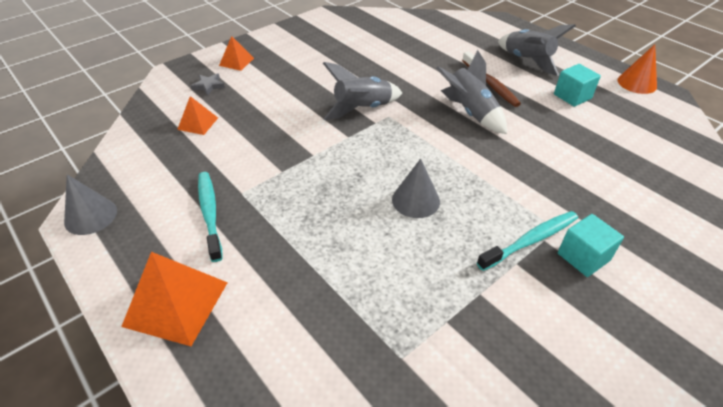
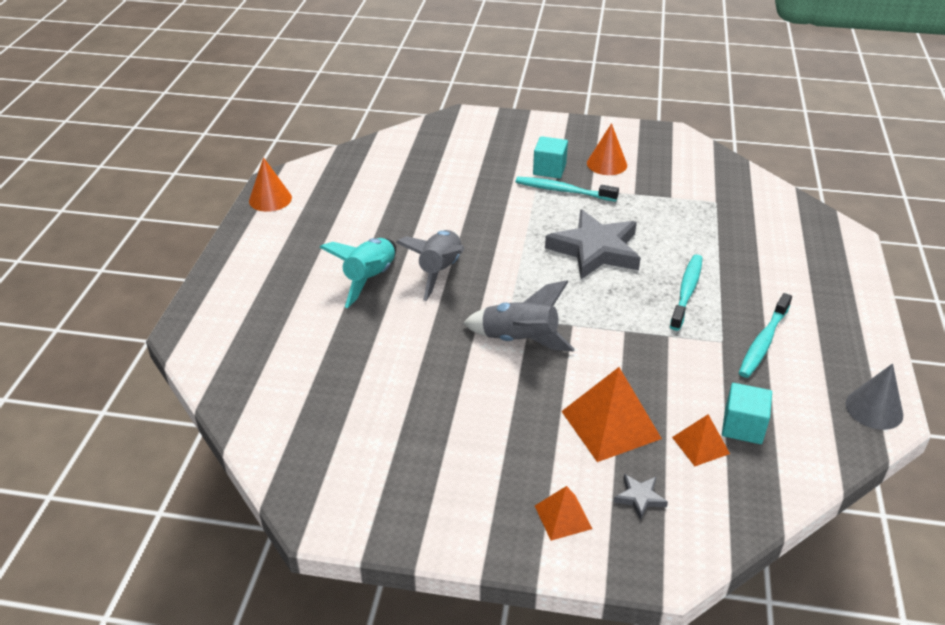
camera: 130 degrees left, 5 degrees down
(176, 304) = (832, 300): orange pyramid -> orange pyramid (610, 424)
(307, 215) = (686, 291): none -> turquoise toothbrush
(416, 200) = (595, 250): grey cone -> grey star
(490, 84) = (370, 279): brown toothbrush -> turquoise rocket
(527, 61) = (288, 273): grey rocket -> none
(563, 315) = (607, 164): none -> orange cone
(572, 96) = (338, 226): turquoise cube -> turquoise cube (743, 426)

